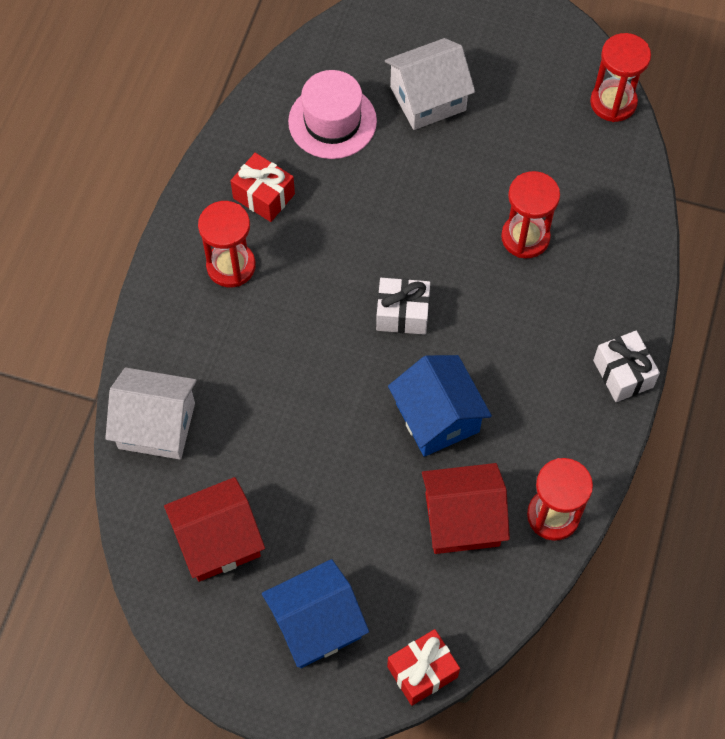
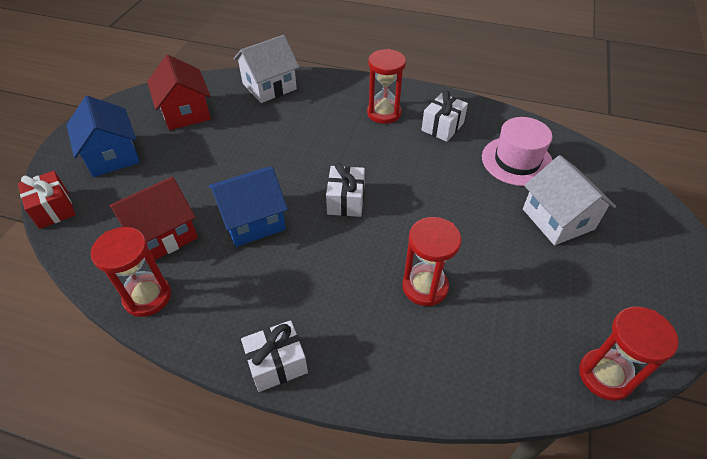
camera: 90 degrees right, 15 degrees down
(157, 425) = (269, 86): white house -> white house turned 45 degrees clockwise
(264, 196) = (442, 127): red gift -> white gift
(462, 520) = (162, 234): red house -> red house turned 60 degrees clockwise

